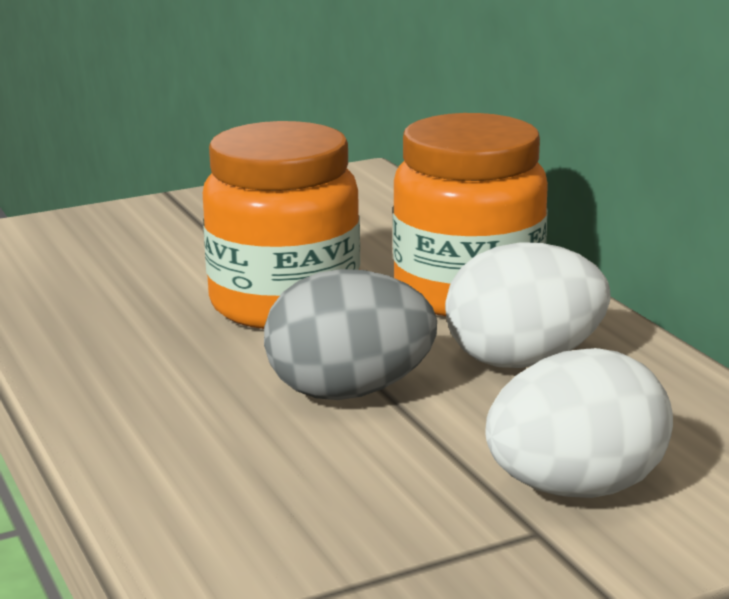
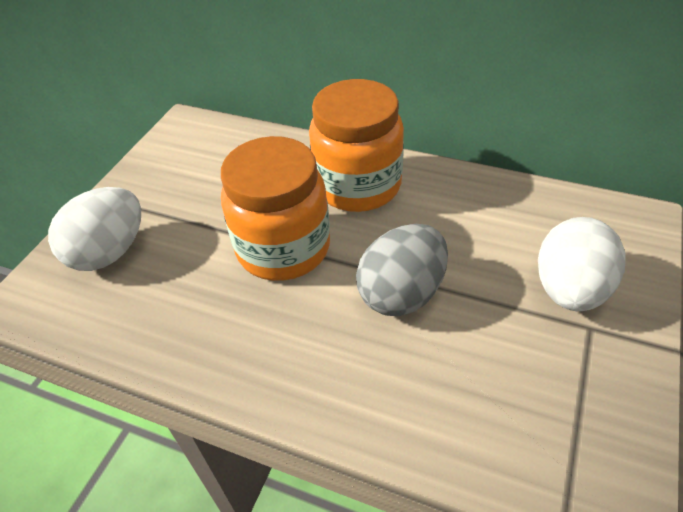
camera: 40 degrees left, 25 degrees up
(523, 361) = (442, 219): white egg -> white egg (109, 252)

